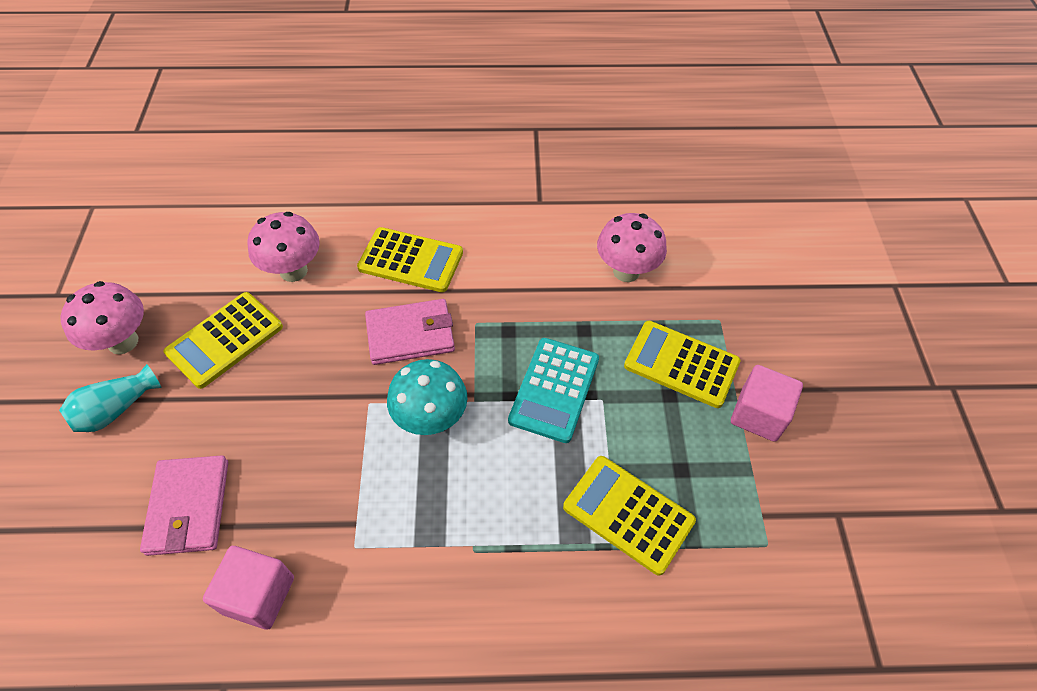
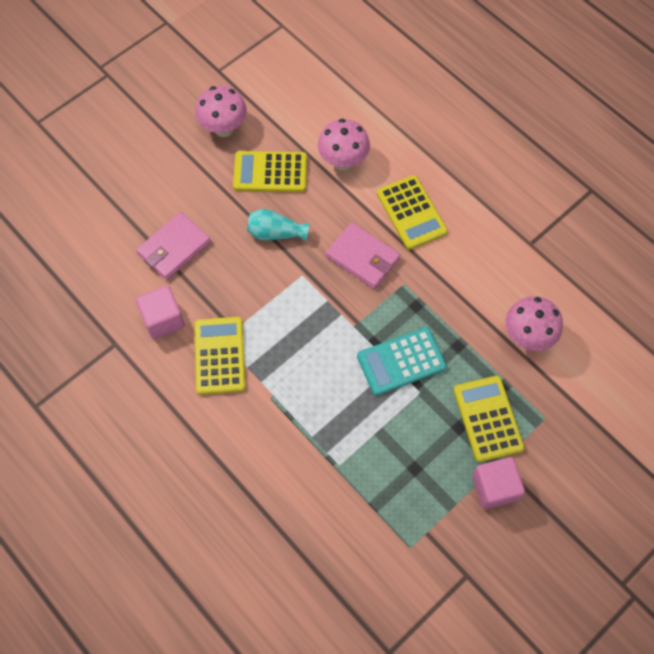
camera: 50 degrees right, 10 degrees up
(116, 409) = (188, 165): turquoise vase -> turquoise vase (275, 233)
(431, 419) = (322, 314): turquoise mushroom -> none
(628, 514) = (360, 459): yellow calculator -> yellow calculator (219, 355)

